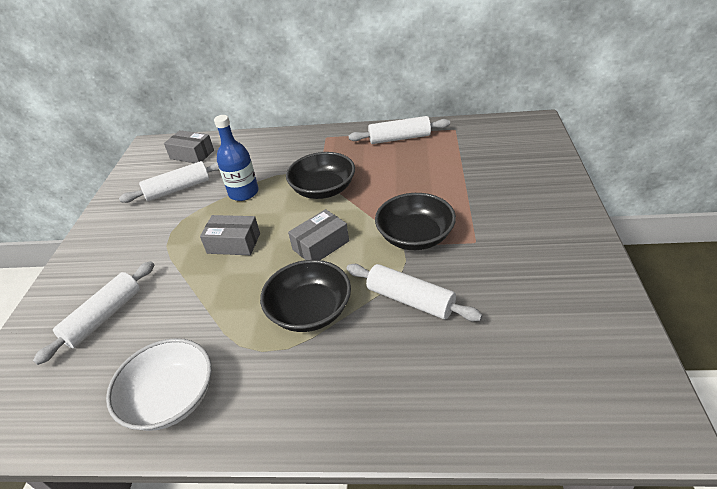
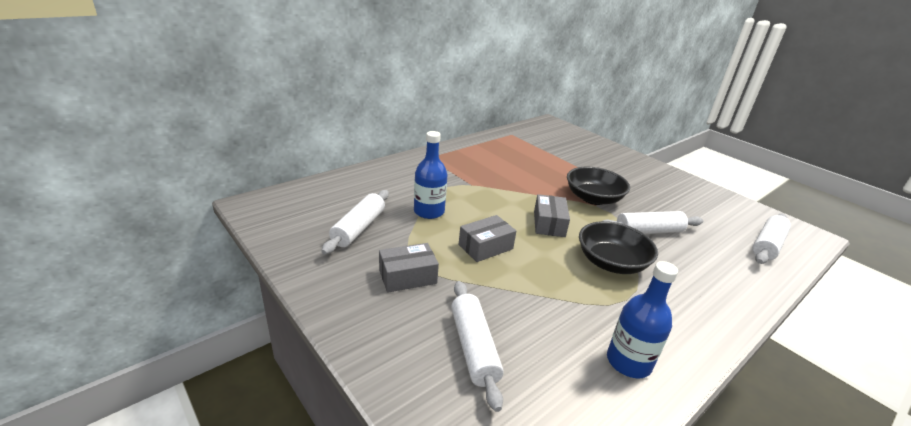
camera: 50 degrees left, 10 degrees down
(171, 398) = (628, 362): white bowl -> blue bottle
(192, 154) = (321, 199): grey box -> grey box (407, 277)
(323, 189) = (489, 190): black bowl -> none
(399, 138) = (485, 147): white rolling pin -> white rolling pin (767, 245)

